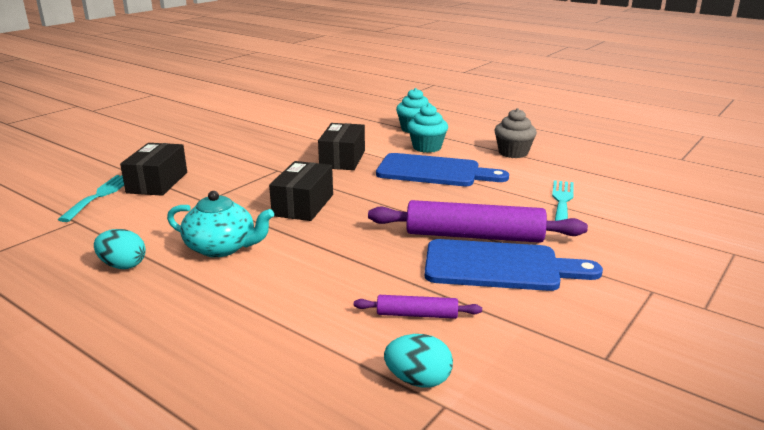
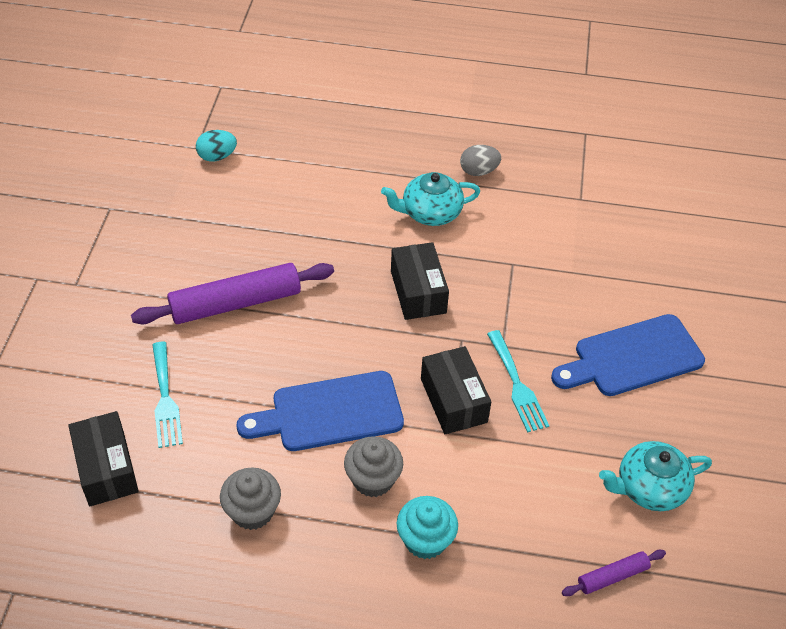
camera: 150 degrees right, 25 degrees up
(100, 195) = (612, 236): turquoise fork -> turquoise fork (517, 385)
(123, 265) = (478, 171): turquoise egg -> grey egg
(157, 182) = (591, 274): black box -> black box (107, 468)
(273, 119) = (649, 487): none -> turquoise teapot
(417, 314) = (241, 201): purple rolling pin -> purple rolling pin (612, 576)
(427, 147) = (373, 479): turquoise cupcake -> grey cupcake
(499, 266) = (200, 270): blue cutting board -> blue cutting board (632, 357)

